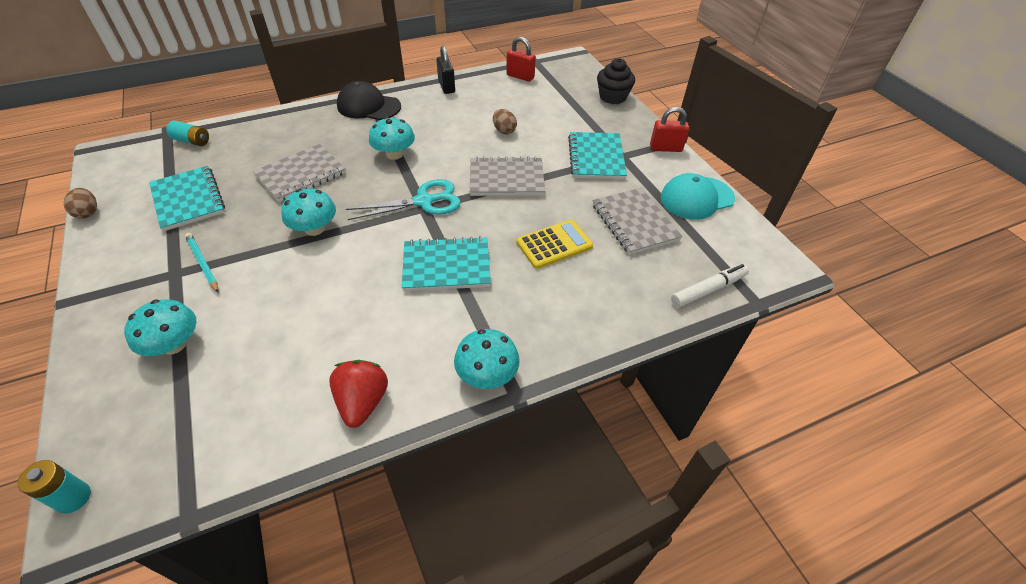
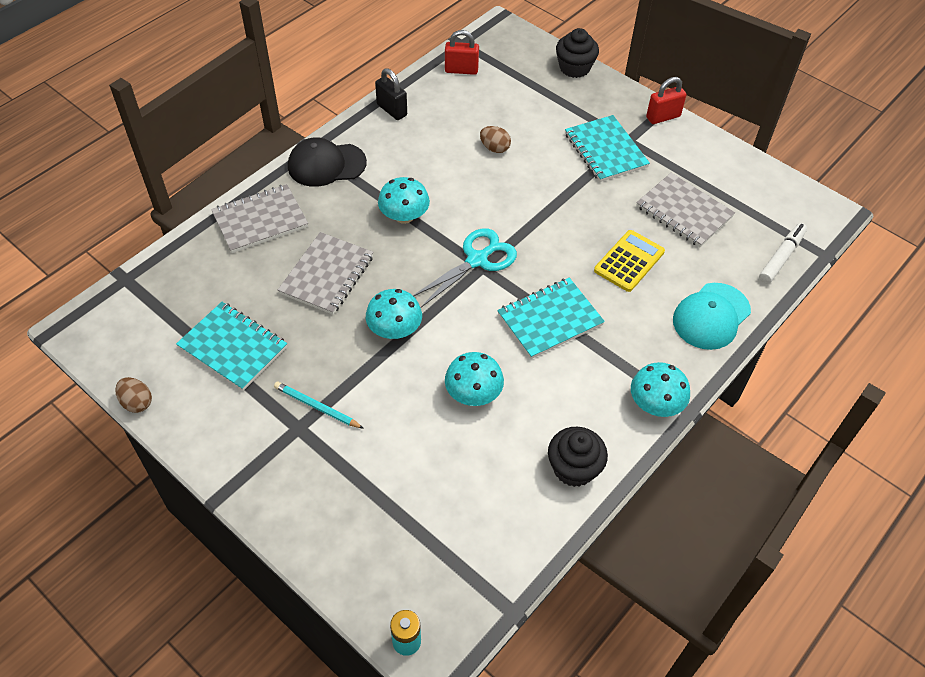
camera: 25 degrees left, 5 degrees up
(174, 344) = (366, 491): turquoise mushroom -> turquoise mushroom (473, 393)
(192, 141) = (165, 278): turquoise battery -> none
(362, 402) = (574, 468): red strawberry -> black cupcake
(506, 179) = (537, 206): grey notebook -> grey notebook (260, 220)
(696, 198) = (722, 165): turquoise cap -> turquoise cap (711, 316)

